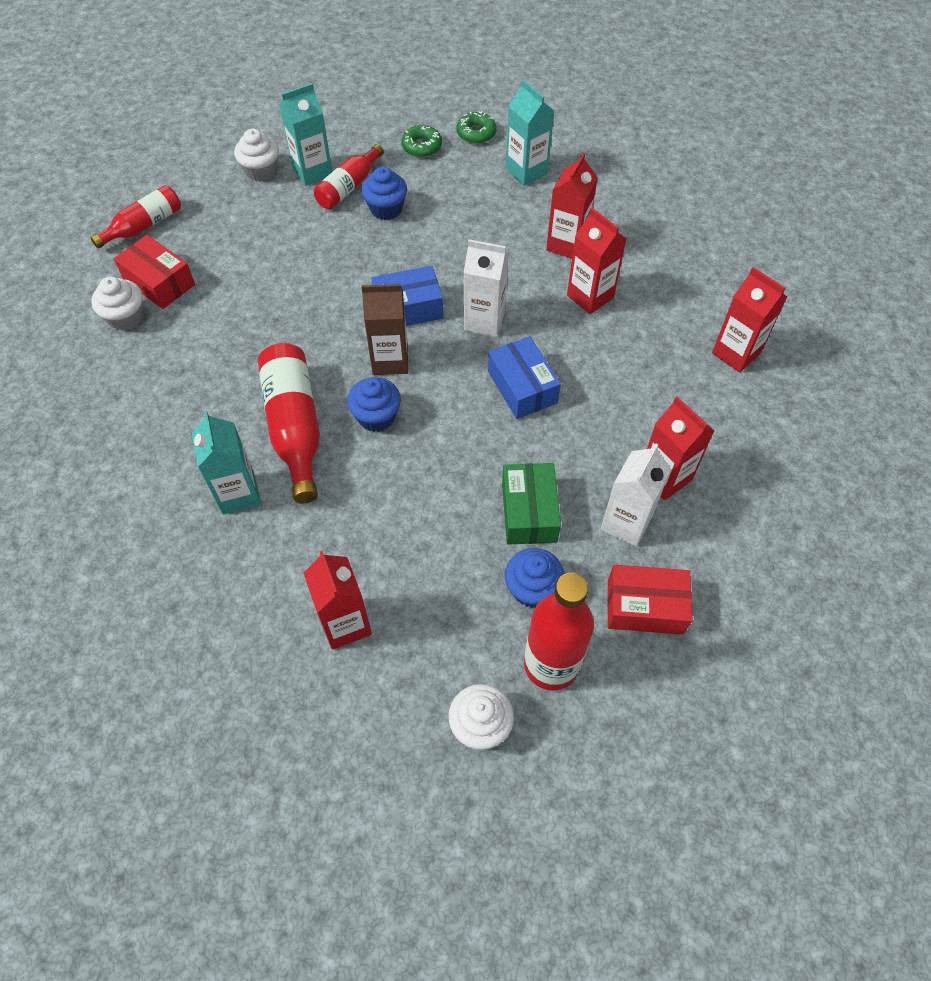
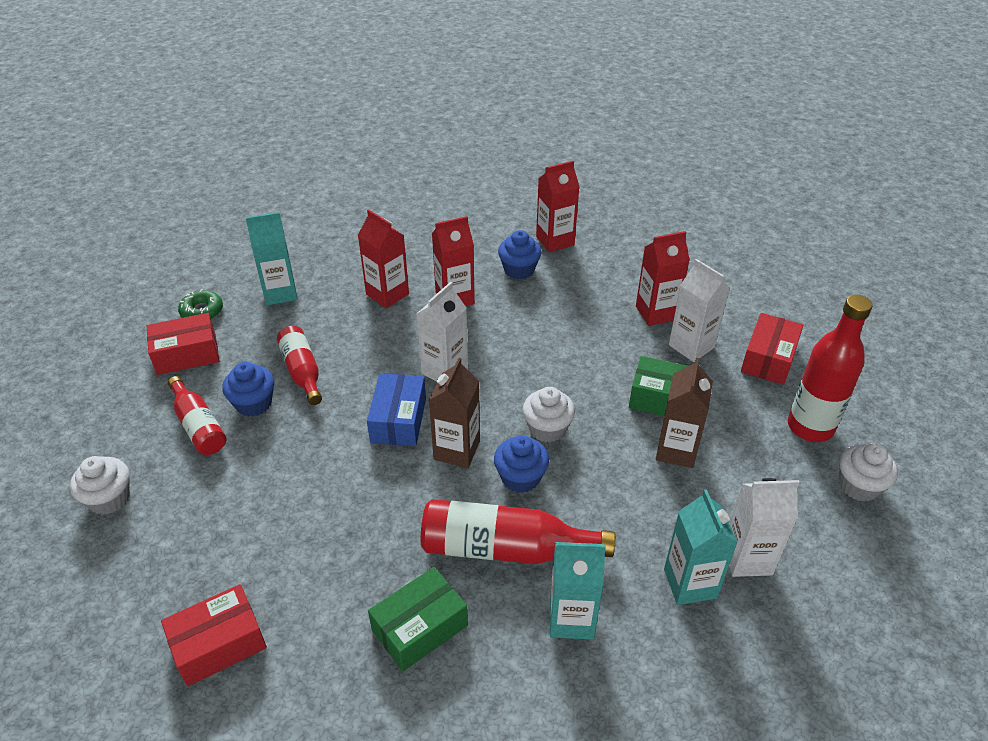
camera: 70 degrees left, 15 degrees down
(126, 317) = (255, 694): white cupcake -> white cupcake (547, 428)
(144, 226) = (107, 645): red bottle -> red bottle (302, 371)
(202, 393) = (420, 628): none -> green box
(312, 172) = (150, 451): turquoise carton -> turquoise carton (690, 583)
(345, 624) = (747, 558): red carton -> white carton
(422, 146) = (187, 354): green donut -> red box
(461, 537) = (676, 450): none -> brown carton
(522, 387) = (532, 367): blue box -> none
(532, 589) = (738, 418): blue cupcake -> blue cupcake (519, 270)

